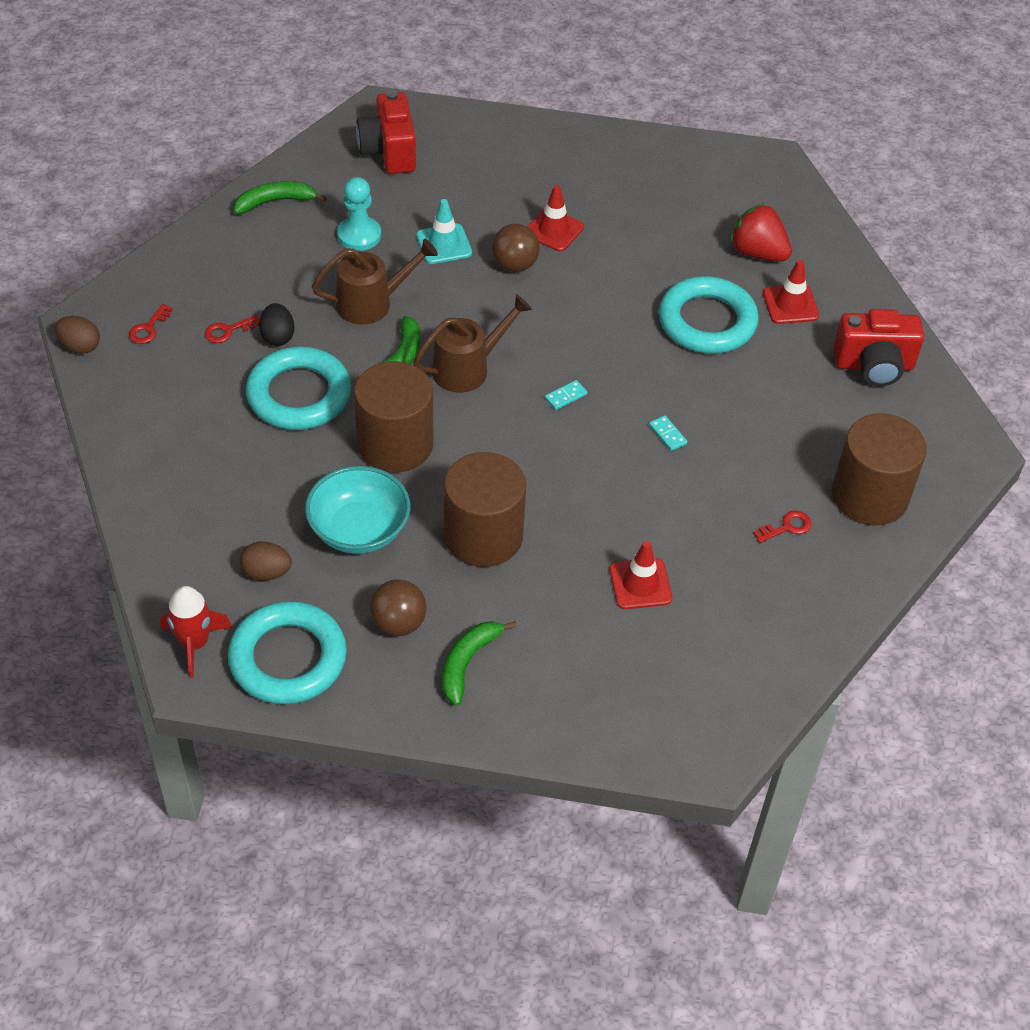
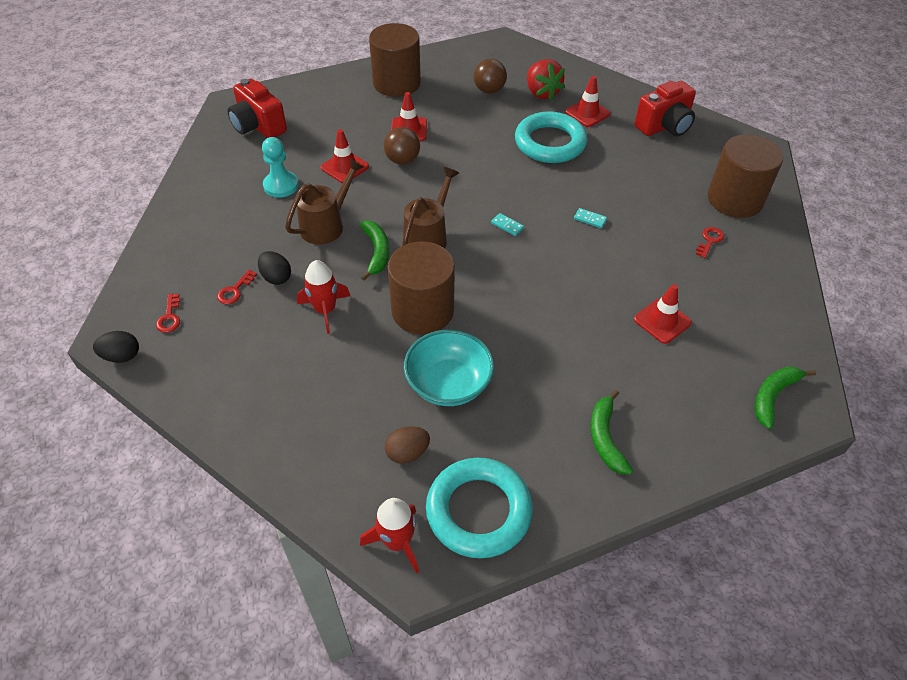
camera: 30 degrees left, 0 degrees up
(80, 346) = (122, 356): brown egg -> black egg
(275, 202) = (201, 189): green banana -> green banana (773, 396)
(299, 395) = (325, 310): turquoise ring -> red rocket
(398, 623) = (534, 437): brown ball -> brown ball (489, 90)
(444, 244) = (344, 167): turquoise traffic cone -> red traffic cone
(483, 536) = (536, 342): brown cylinder -> brown cylinder (396, 83)
(566, 396) = (507, 225): turquoise domino -> turquoise domino turned 75 degrees counterclockwise
(757, 253) = (542, 93): red strawberry -> red strawberry turned 120 degrees counterclockwise

